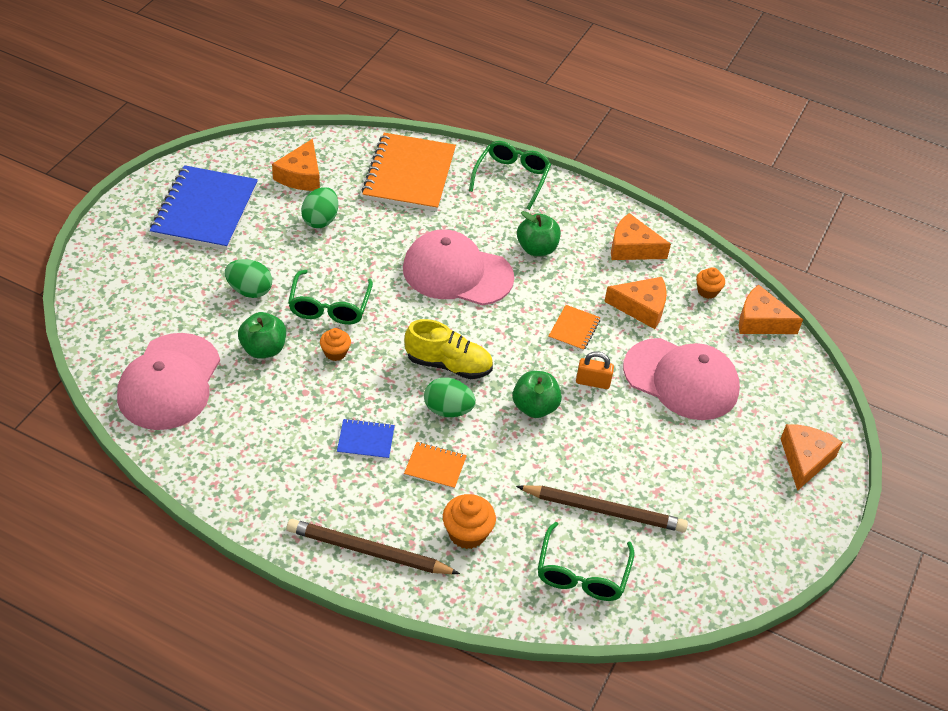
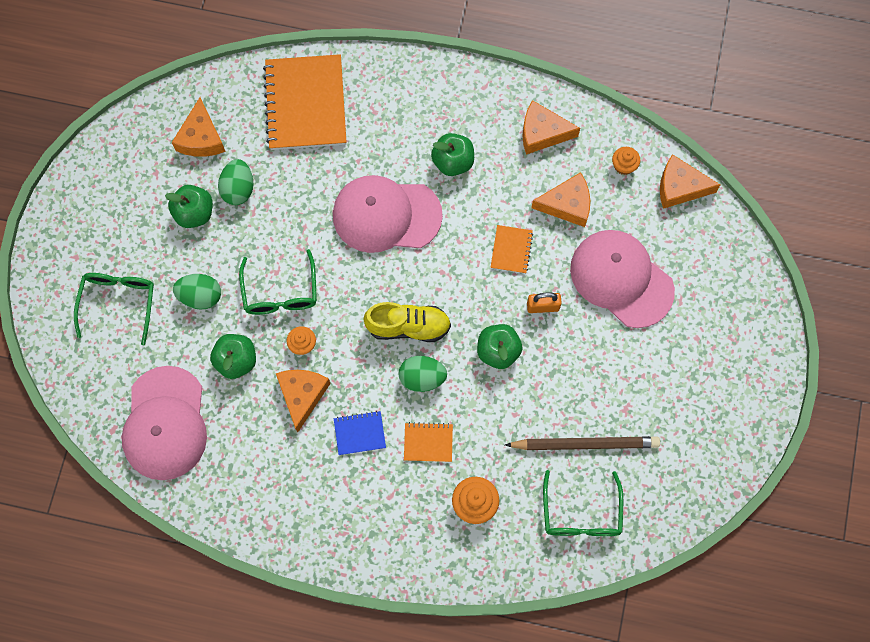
camera: 10 degrees left, 25 degrees up
(205, 210) = (125, 211): blue notebook -> none
(271, 227) = (194, 213): none -> green apple
(368, 551) = (396, 547): brown pencil -> none
(512, 178) = (406, 77): green glasses -> green glasses (119, 303)
(681, 379) = (621, 279): pink cap -> pink cap turned 150 degrees counterclockwise
(805, 459) = (747, 335): orange cheese -> orange cheese (302, 395)

